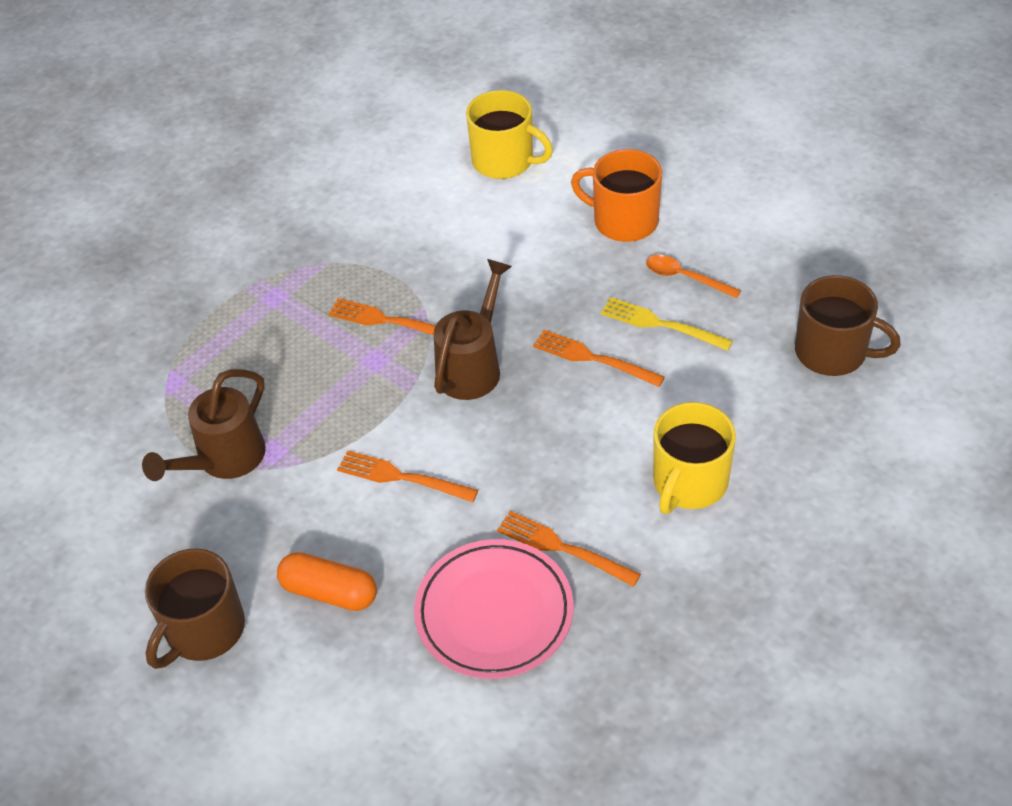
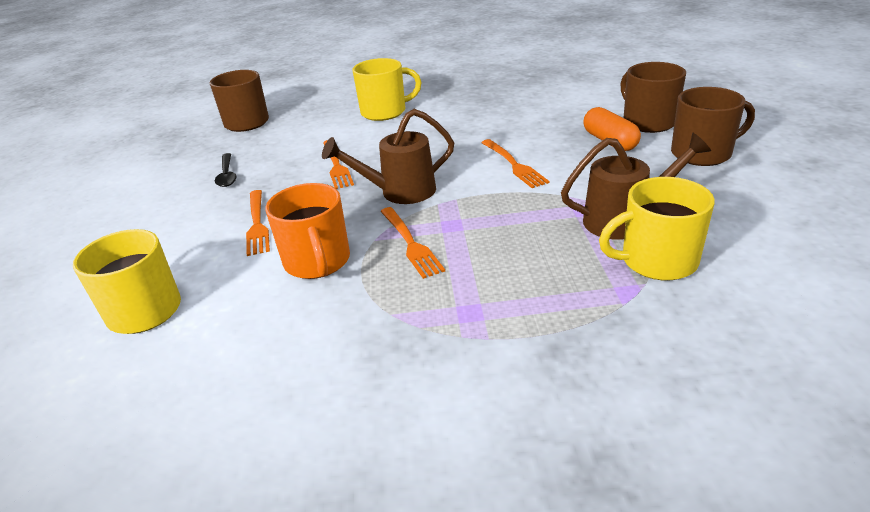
camera: 135 degrees left, 15 degrees down
(168, 426) = (656, 261): none -> yellow mug
(312, 673) = (648, 122): none -> brown mug
(494, 613) = (532, 109): pink plate -> none
(563, 548) = (472, 115): orange fork -> orange fork (257, 224)
(623, 221) = (185, 218): orange mug -> orange mug (317, 262)
(661, 324) = (280, 163): yellow fork -> none
(685, 278) = (227, 175): orange spoon -> black spoon

